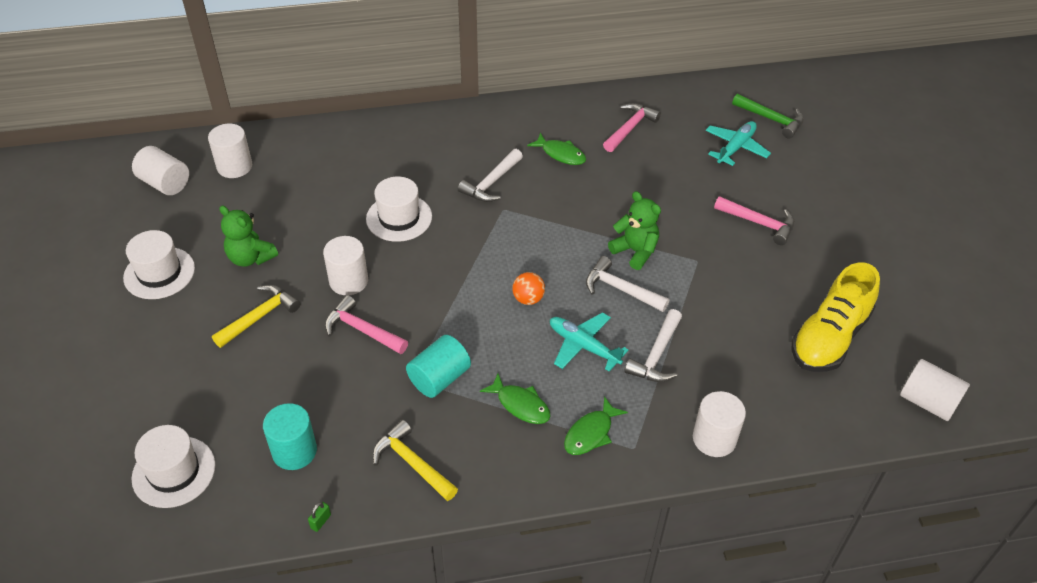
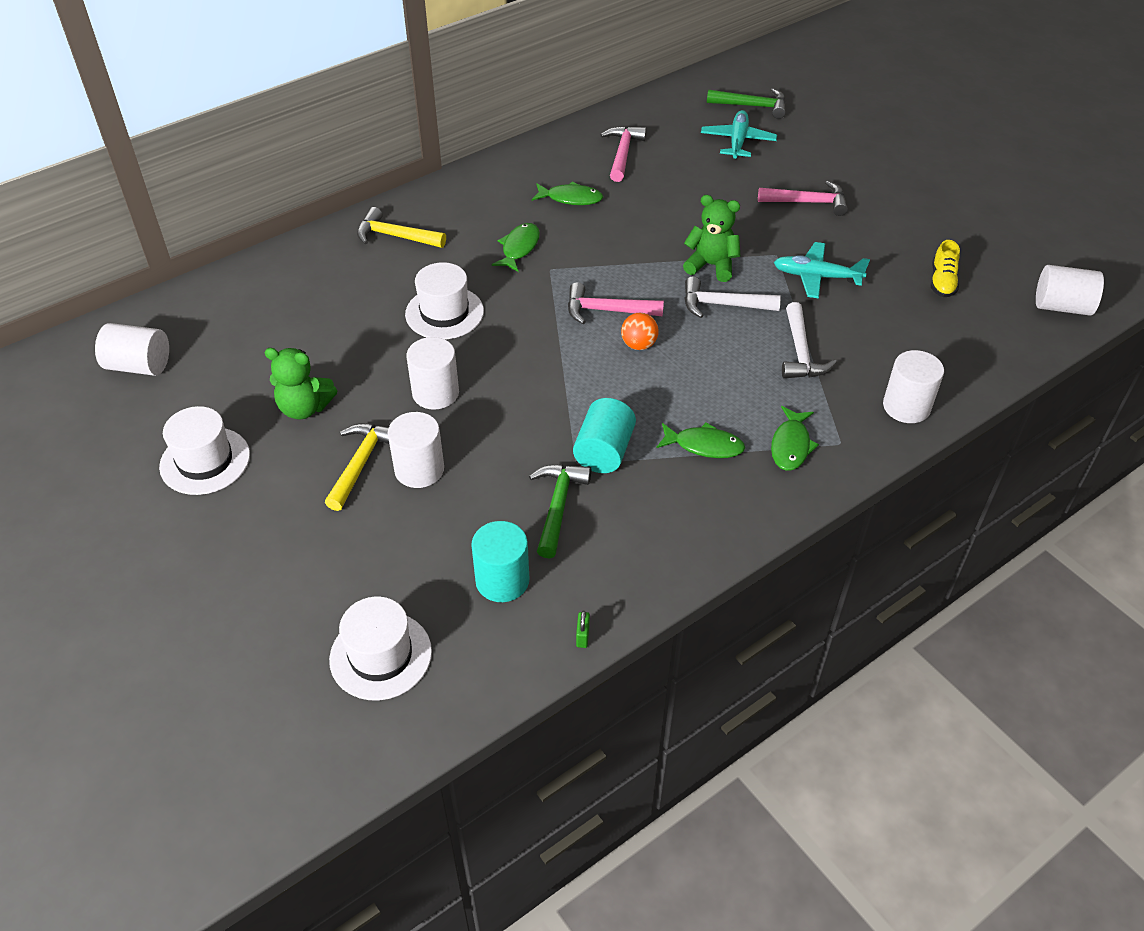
camera: 25 degrees left, 0 degrees up
(234, 166) = (213, 321): white cylinder -> white cylinder (419, 469)
(362, 330) = (487, 435): pink hammer -> pink hammer (607, 311)
(374, 409) = (558, 506): none -> green hammer
(412, 463) = (636, 542): yellow hammer -> yellow hammer (395, 236)
(491, 183) = (519, 248): white hammer -> green fish
(583, 346) = (725, 369): turquoise plane -> turquoise plane (816, 277)
(829, 338) = (942, 282): yellow shoe -> yellow shoe, size x0.49

